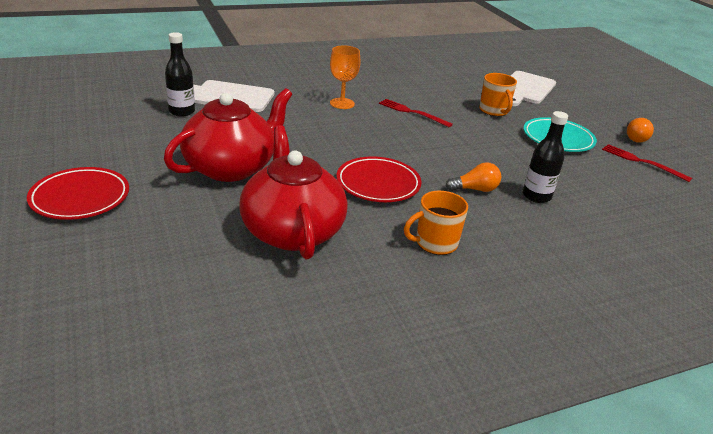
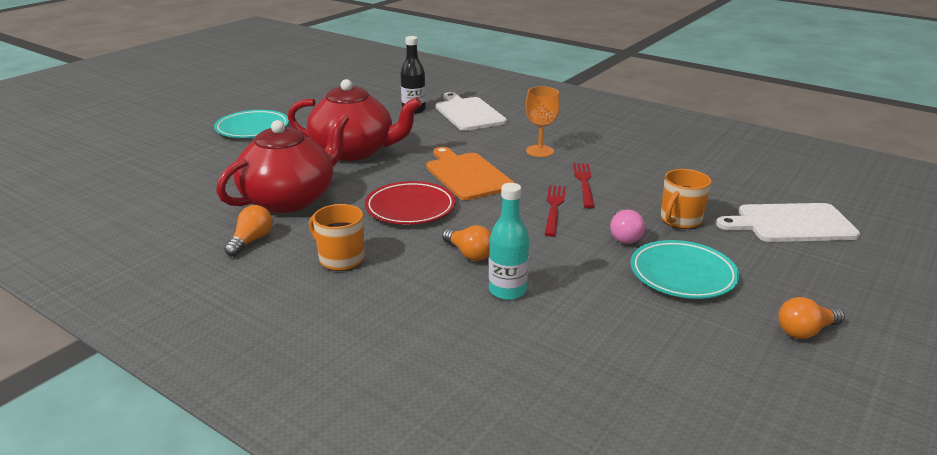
camera: 60 degrees right, 5 degrees down
(80, 198) = (252, 128): red plate -> turquoise plate
(347, 142) = (467, 175): none -> orange cutting board
(357, 277) = (251, 241): none -> orange light bulb
(498, 133) = (624, 236): none -> pink light bulb
(536, 196) = (507, 291): black bottle -> turquoise bottle
(642, 162) = (731, 350): red fork -> red fork (554, 208)

